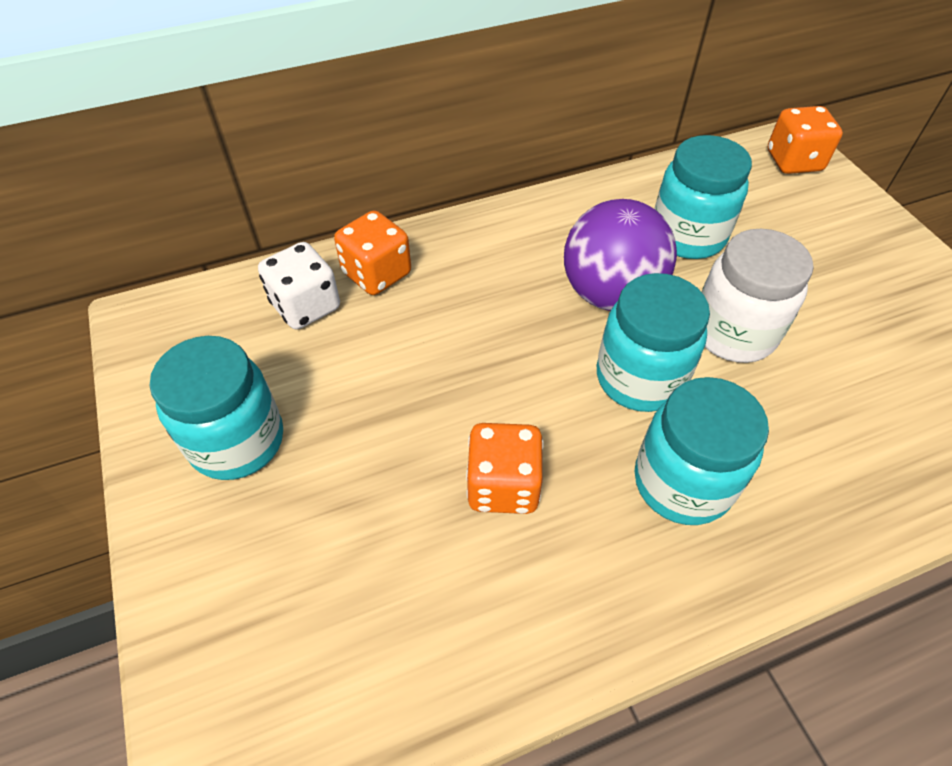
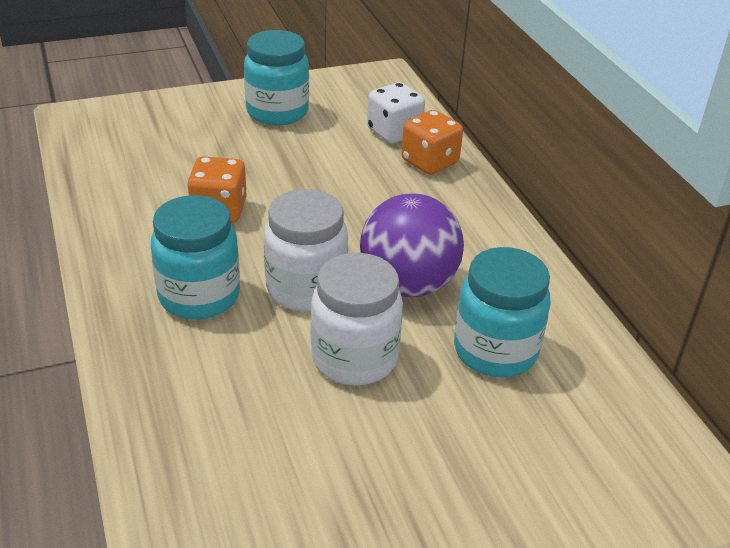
camera: 90 degrees right, 15 degrees down
(639, 378) = (306, 288): turquoise jar -> white jar
(793, 161) = (661, 483): orange dice -> none

